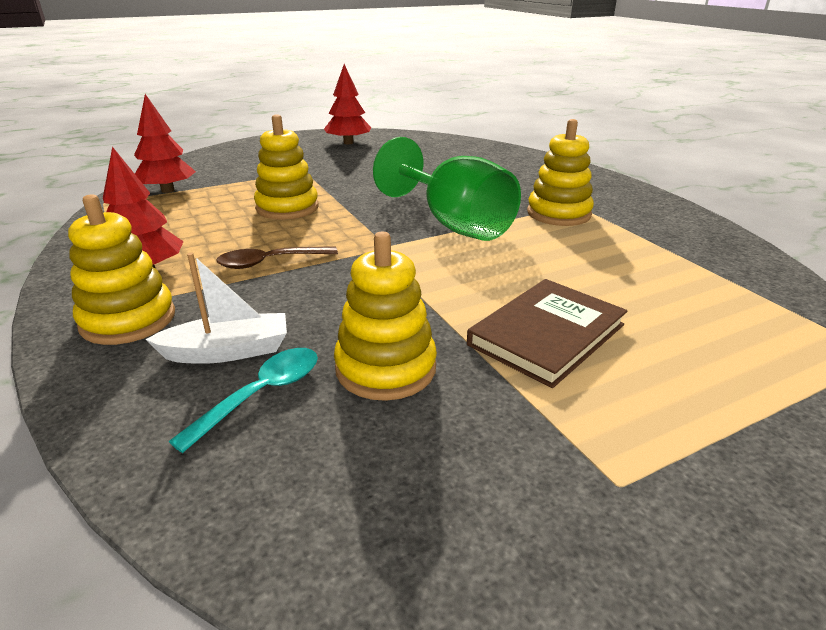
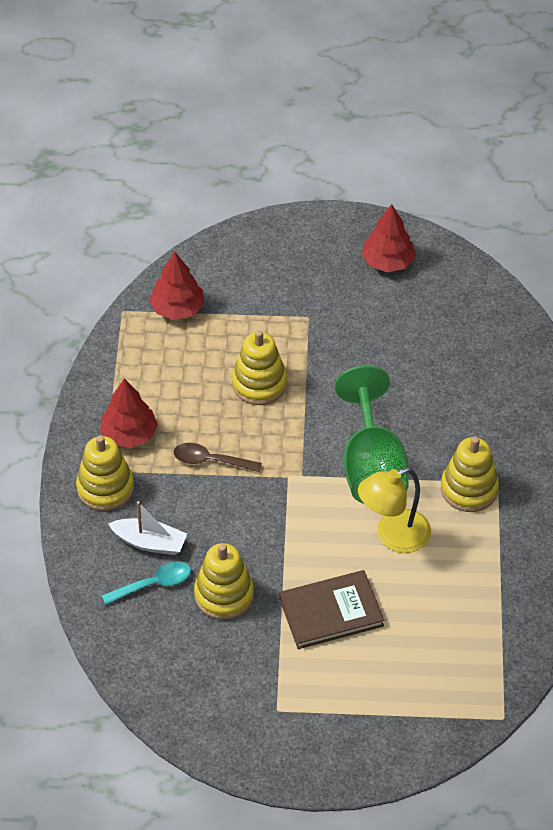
camera: 30 degrees right, 20 degrees up
(533, 257) = (393, 536): none -> yellow lamp

